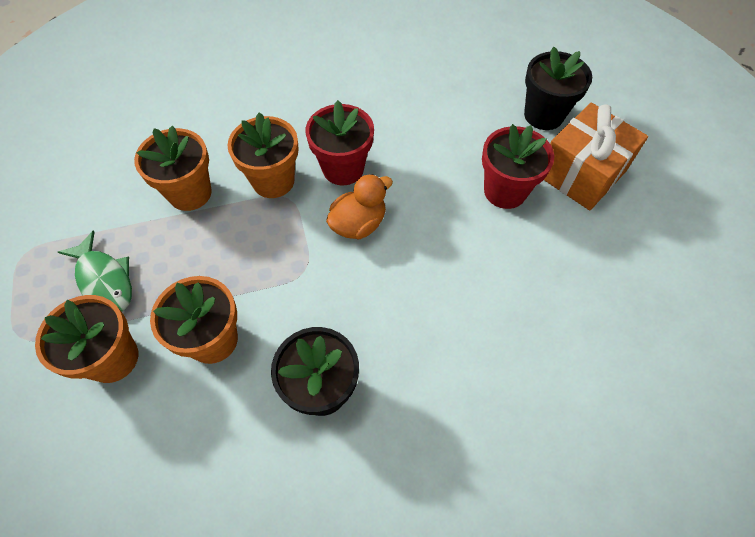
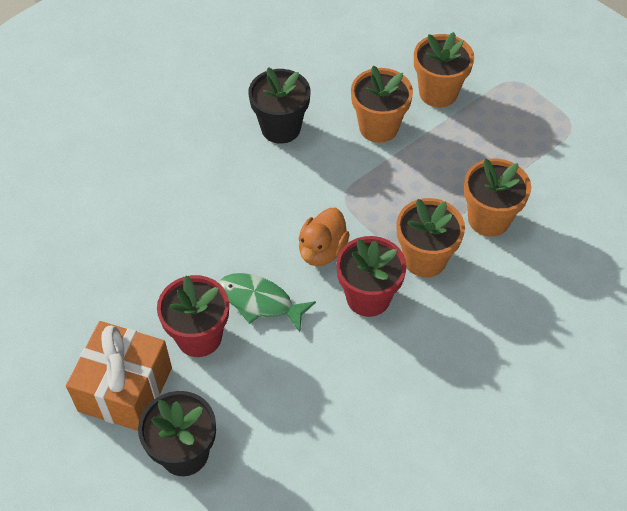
camera: 155 degrees right, 5 degrees down
(104, 280) = (492, 132): green fish -> green fish (260, 302)

